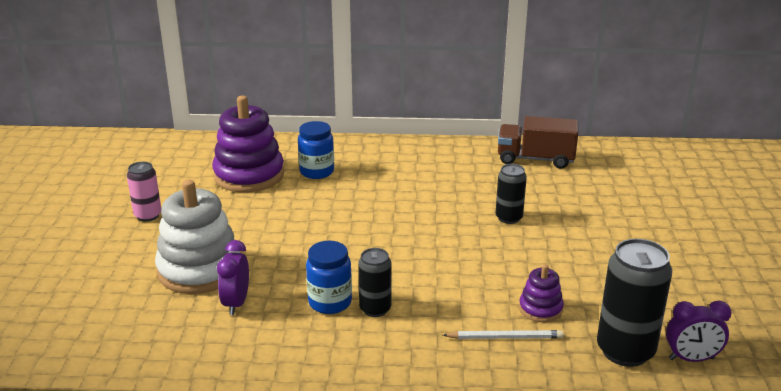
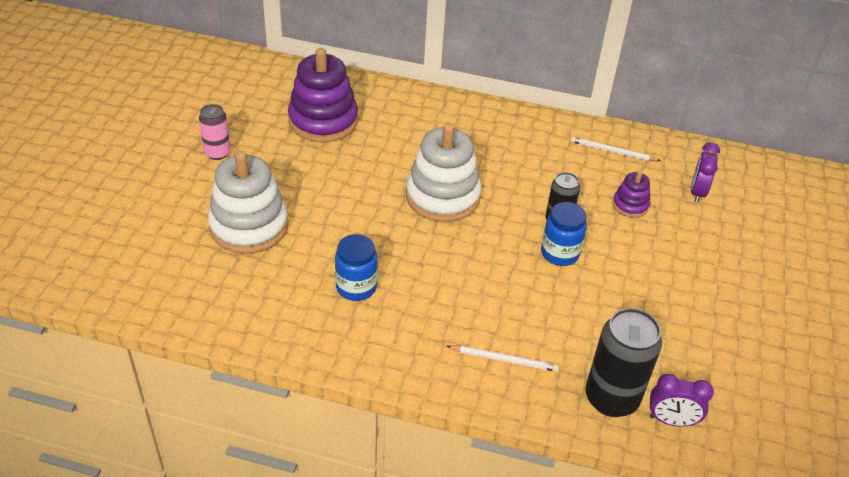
camera: 10 degrees right, 15 degrees up
(236, 303) = (272, 271): purple clock -> purple clock (697, 192)
(317, 172) = (389, 128): blue jar -> blue jar (560, 253)
(375, 309) = (395, 303): black can -> none
(389, 216) = (442, 197): none -> white stacking toy
(535, 159) = (612, 151): brown truck -> white pencil
(540, 309) = (549, 335): purple stacking toy -> purple stacking toy (630, 205)

